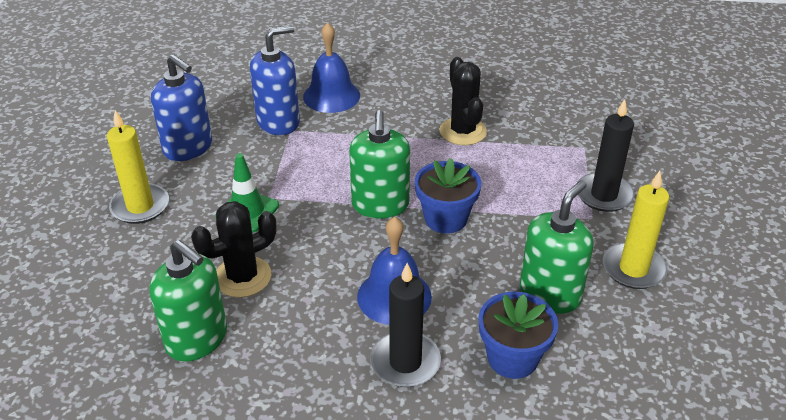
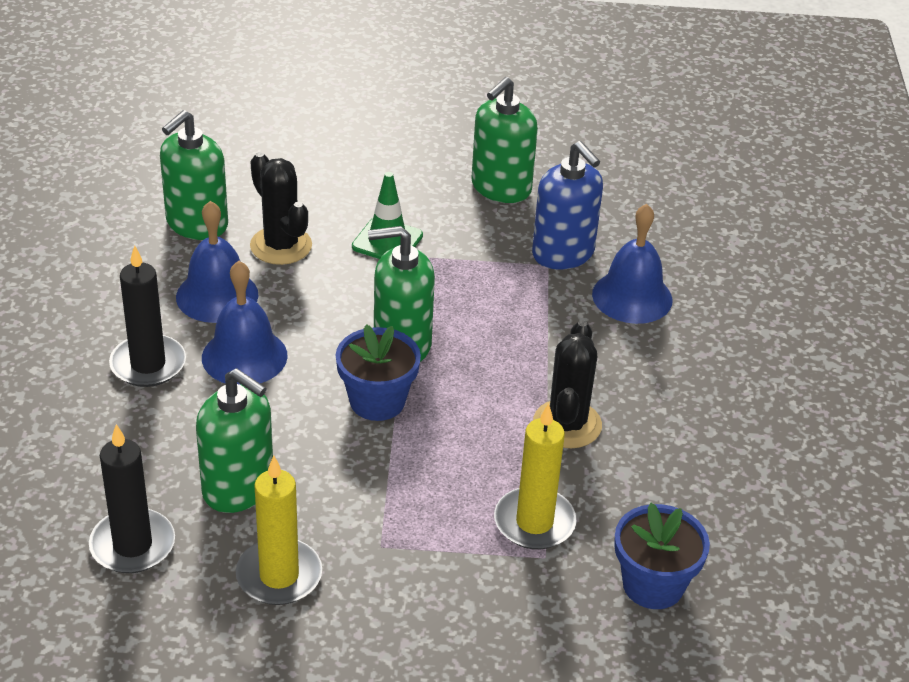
camera: 85 degrees right, 0 degrees up
(140, 206) = (393, 167): yellow candle -> yellow candle (534, 522)
(188, 148) = (500, 188): blue soap dispenser -> green soap dispenser
(310, 318) = (217, 295): none -> blue bell
(463, 131) = (567, 424): black cactus -> black cactus turned 60 degrees counterclockwise
(512, 358) = (142, 447): blue flower pot -> blue flower pot (653, 585)
(604, 195) = (432, 565): black candle -> black candle (132, 545)

